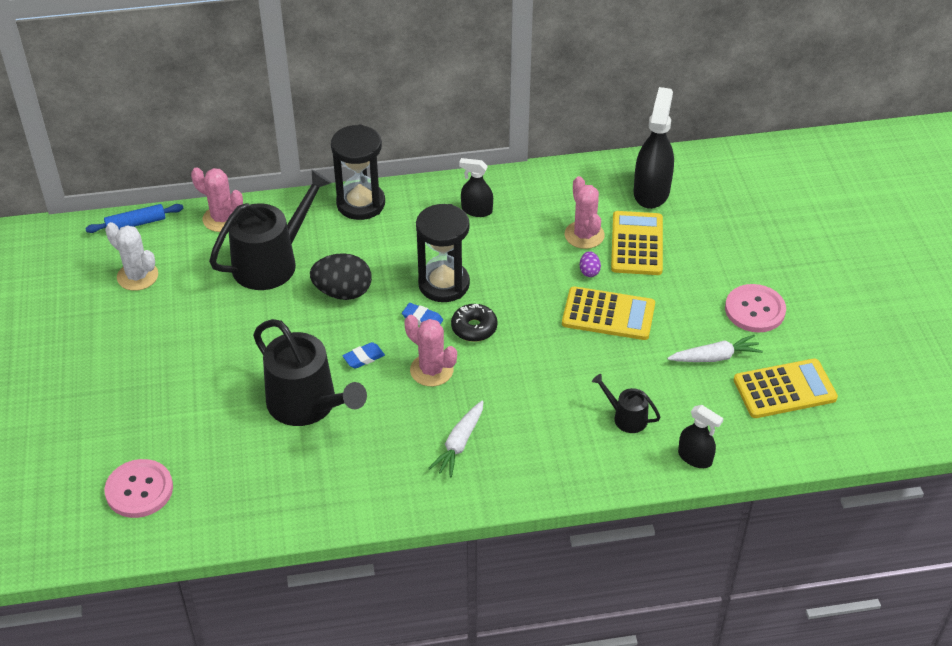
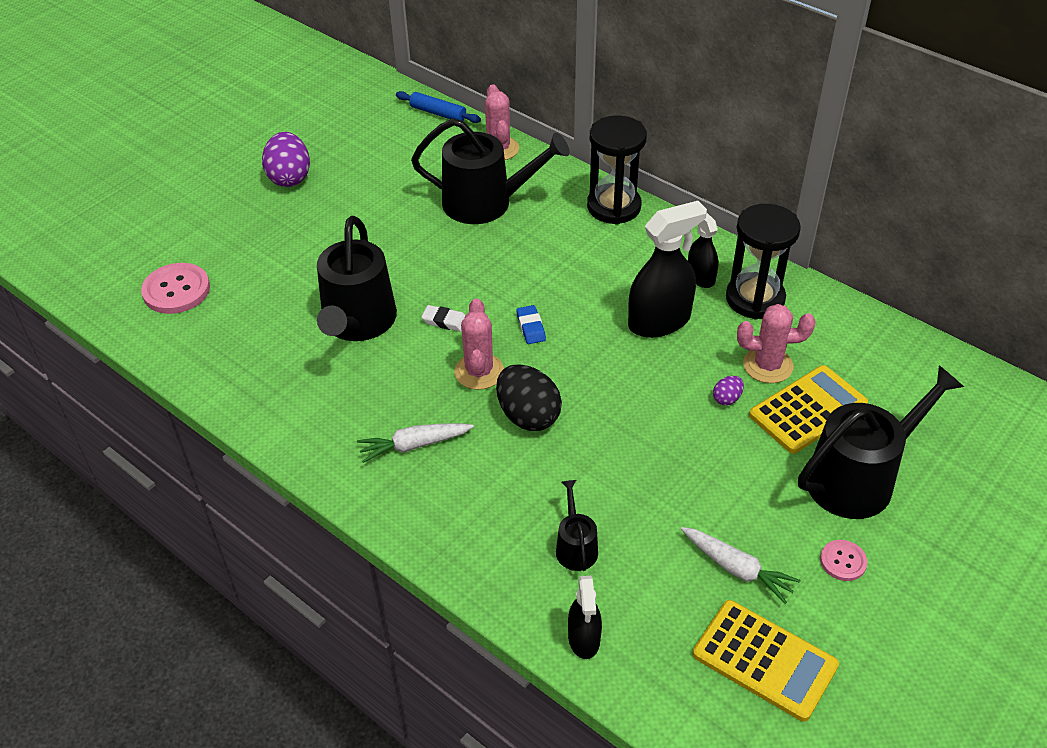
camera: 50 degrees right, 0 degrees up
(94, 350) = (289, 177): none -> purple egg
(137, 276) = (387, 149): white cactus -> none
(343, 292) = (503, 262): black egg -> black egg (528, 416)
(363, 358) = (445, 321): blue eraser -> white eraser
(444, 284) = (587, 314): black hourglass -> black hourglass (755, 299)
(474, 328) = (560, 366): black donut -> none
(584, 235) = (767, 365): pink cactus -> pink cactus turned 60 degrees clockwise
(608, 314) = (690, 448): yellow calculator -> none
(651, 192) = (890, 376): black spray bottle -> black spray bottle (659, 321)
(707, 261) = (858, 478): none -> black watering can
(755, 310) = (843, 561): pink button -> pink button, size x0.55

